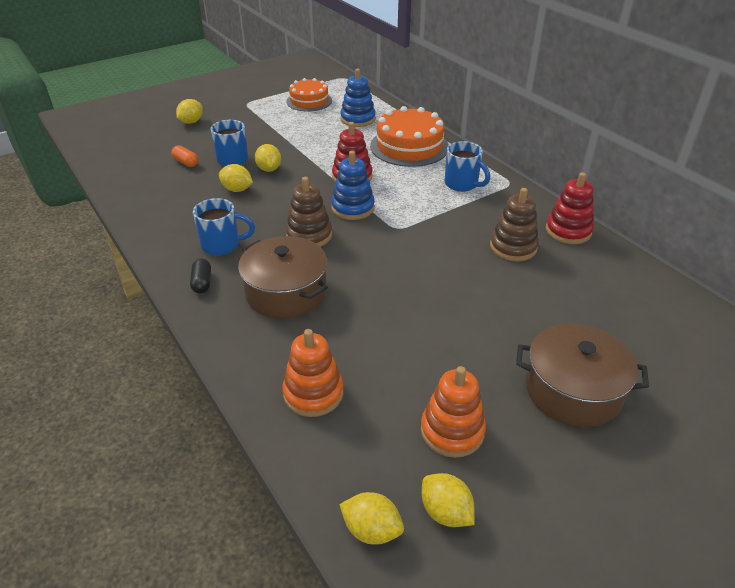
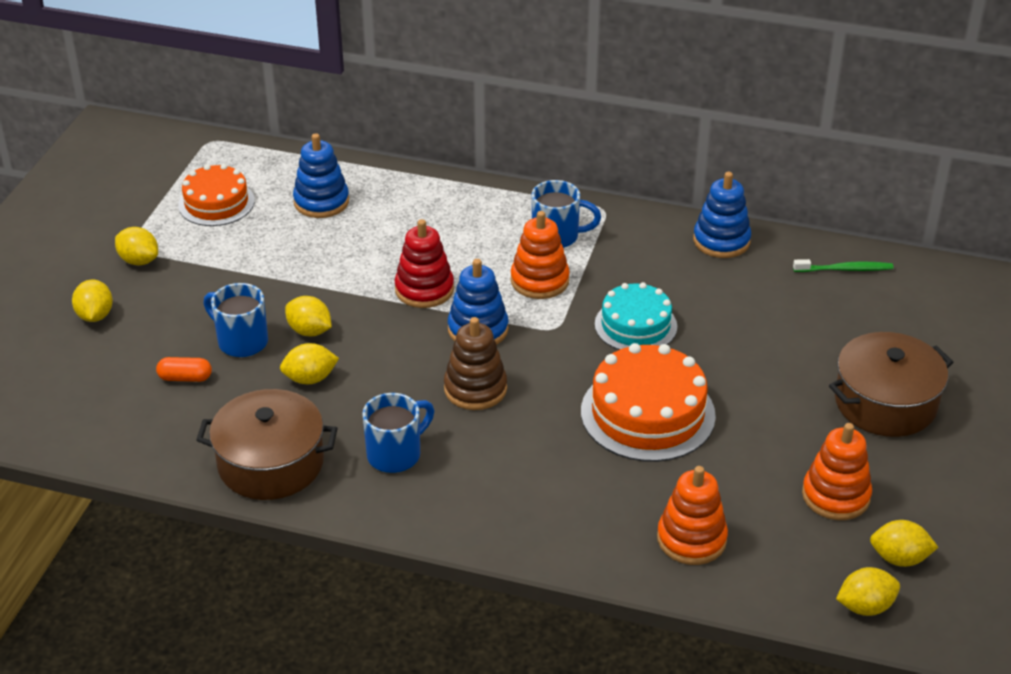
camera: 40 degrees left, 0 degrees up
(202, 283) = (437, 506): black capsule -> none
(242, 109) = (139, 260): none -> yellow lemon
(286, 292) = (537, 463): brown pot -> brown pot (271, 463)
(409, 146) = (437, 213): orange cake -> orange cake (647, 413)
(421, 201) = (539, 281): none -> orange stacking toy
(448, 250) = (635, 325): none -> turquoise cake
(513, 247) = (692, 288): brown stacking toy -> none
(568, 231) = (721, 241): red stacking toy -> blue stacking toy
(644, 288) = (845, 269): none -> green toothbrush

